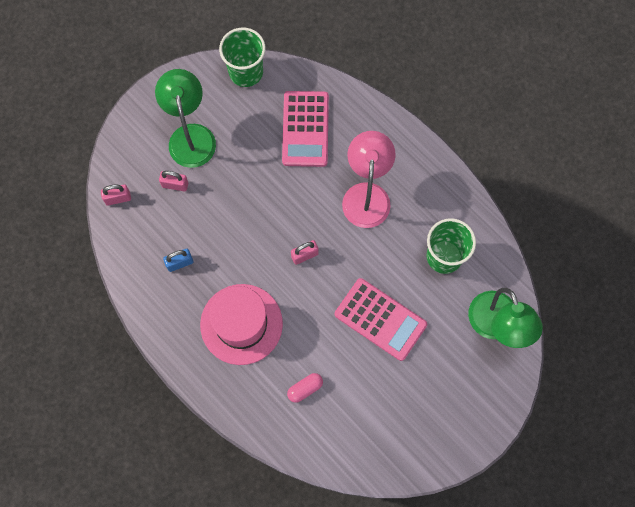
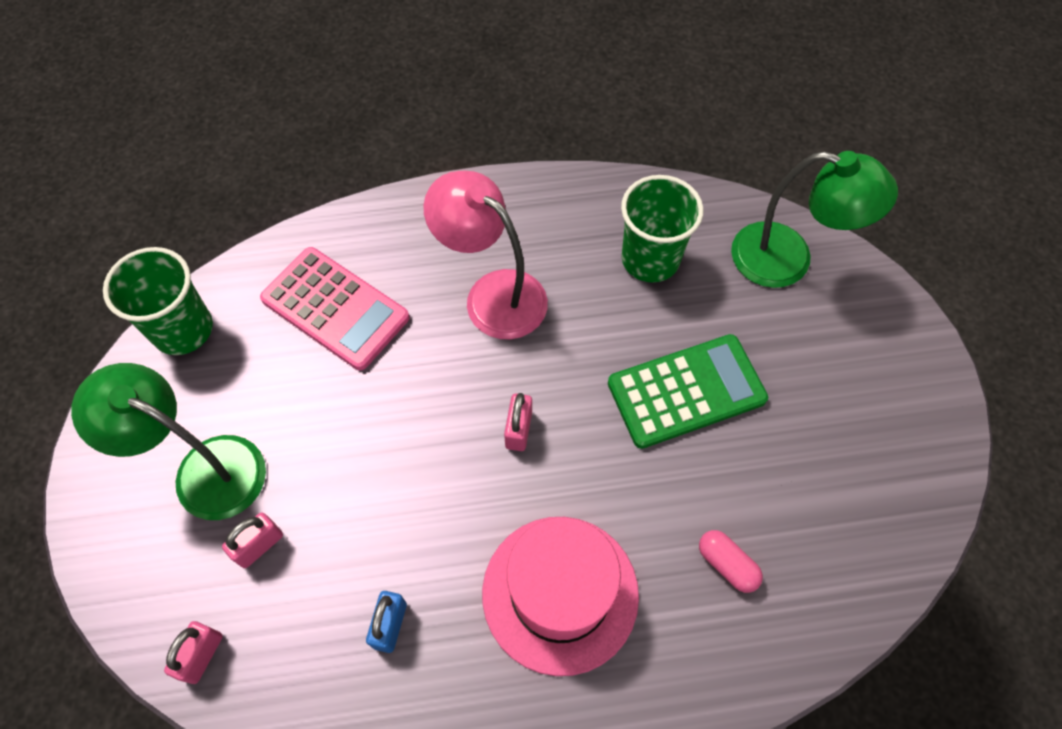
camera: 55 degrees left, 10 degrees down
(305, 389) = (727, 564): pink capsule -> pink capsule turned 45 degrees counterclockwise
(380, 319) = (686, 391): pink calculator -> green calculator

